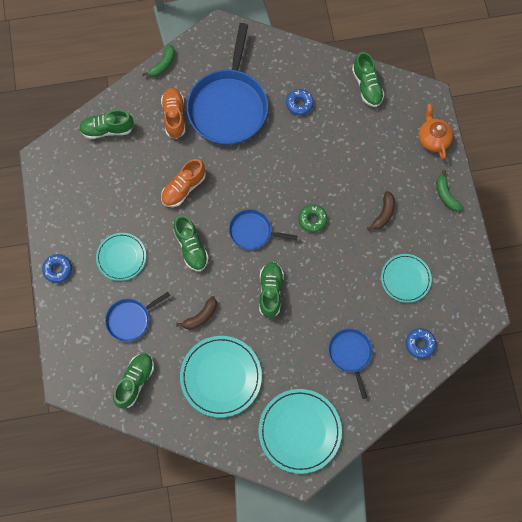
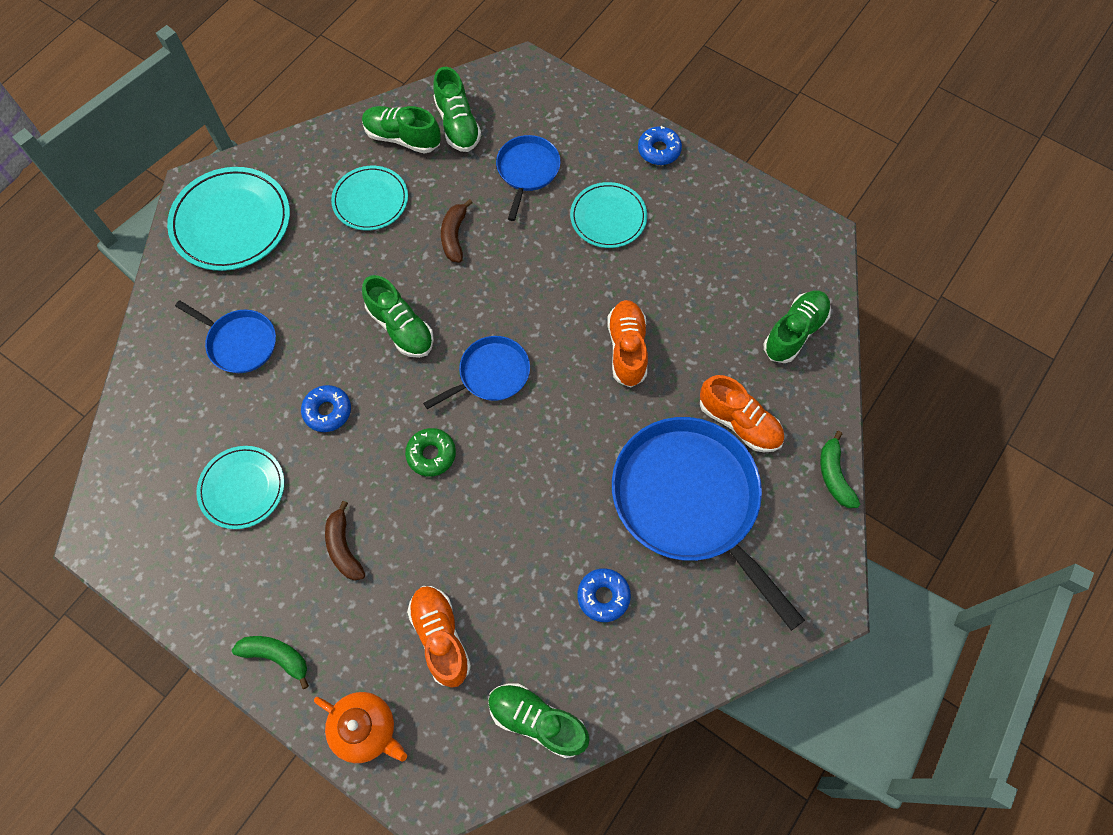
camera: 135 degrees right, 5 degrees down
(191, 247) = (544, 293): green shoe -> green shoe (402, 138)
(221, 376) = (370, 200): turquoise plate -> turquoise plate, size x0.64
(376, 145) = (441, 637): none -> orange shoe
(420, 344) = (159, 426): blue donut -> blue donut (327, 411)

